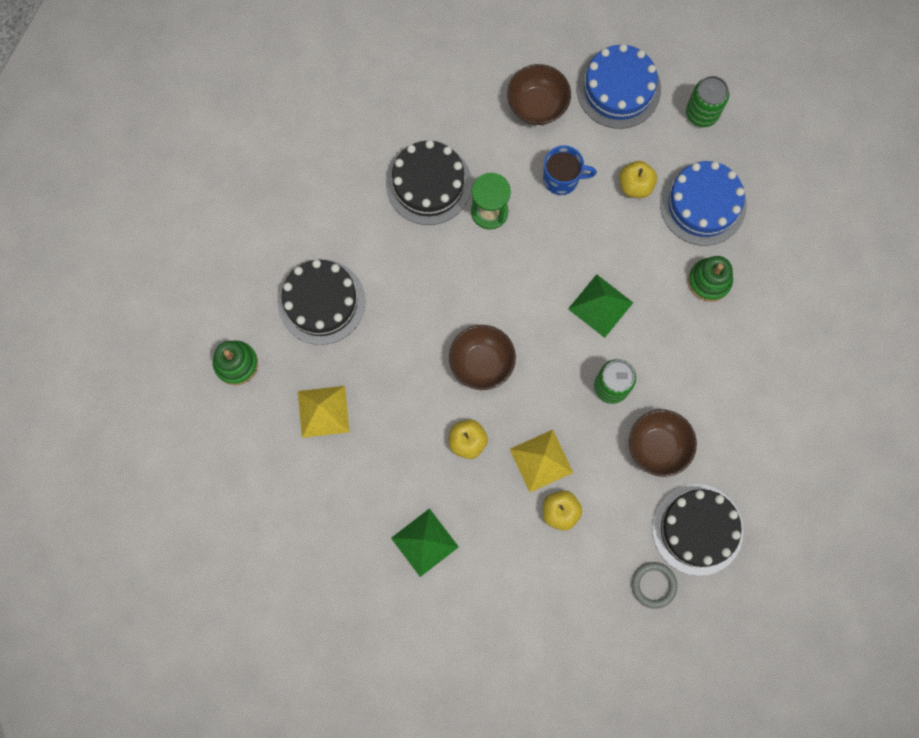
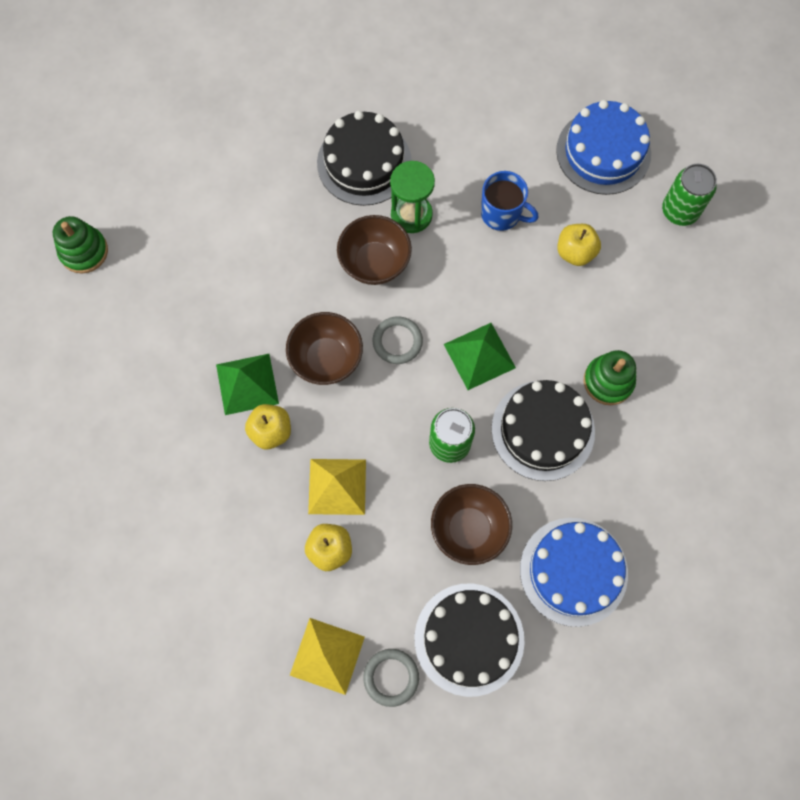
camera: 25 degrees right, 5 degrees down
(321, 302) = (199, 229): black cake -> black cake (543, 430)
(323, 411) = (142, 335): yellow pyramid -> yellow pyramid (327, 655)
(425, 542) = (172, 514): green pyramid -> green pyramid (247, 384)
(530, 323) = (397, 341): none -> grey ring
(537, 105) = (511, 134): brown bowl -> brown bowl (375, 263)
(703, 204) = (638, 301): blue cake -> blue cake (573, 571)

